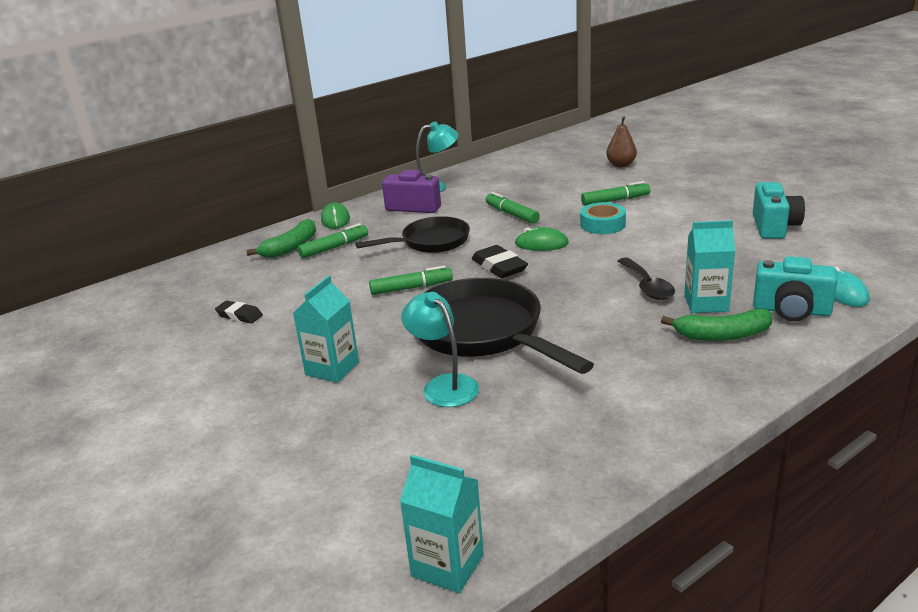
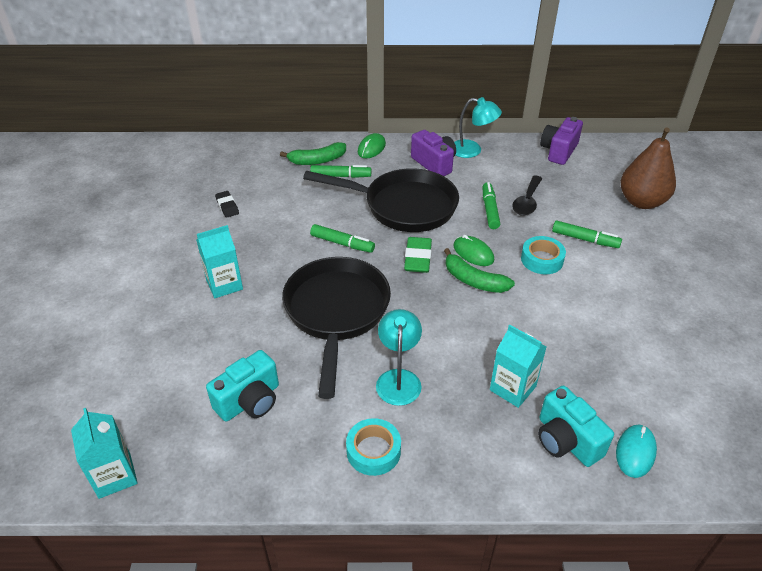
camera: 35 degrees right, 15 degrees up
(430, 242) = (403, 206): black pan -> black pan, size x1.59
(444, 385) = (263, 342): turquoise lamp -> turquoise lamp (398, 379)
(499, 267) = (418, 258): black eraser -> green eraser
(511, 161) = (558, 151): none -> purple camera
(621, 165) = (641, 202): brown pear -> brown pear, size x1.74
(647, 286) = (492, 343): black spoon -> black spoon (527, 202)
(666, 397) = (373, 451): none -> turquoise tape
(722, 335) = (483, 426): green banana -> green banana (473, 280)
(774, 227) = (677, 347): turquoise camera -> turquoise camera (250, 401)

